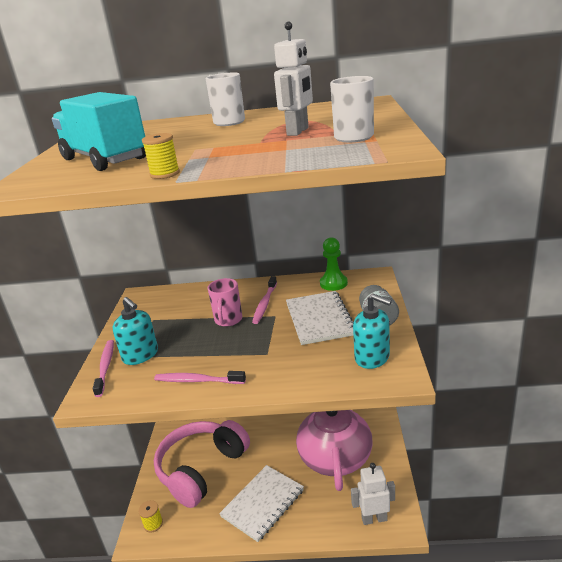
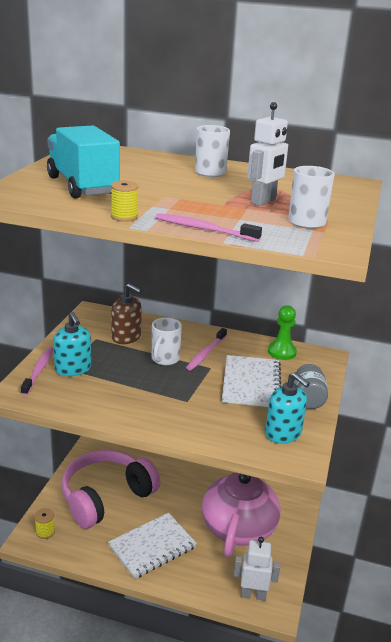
camera: 10 degrees right, 0 degrees up
(182, 310) = (126, 337): none -> brown soap dispenser
(197, 381) = (114, 407): pink toothbrush -> pink toothbrush (204, 229)
(228, 320) = (164, 359): pink mug -> white mug

